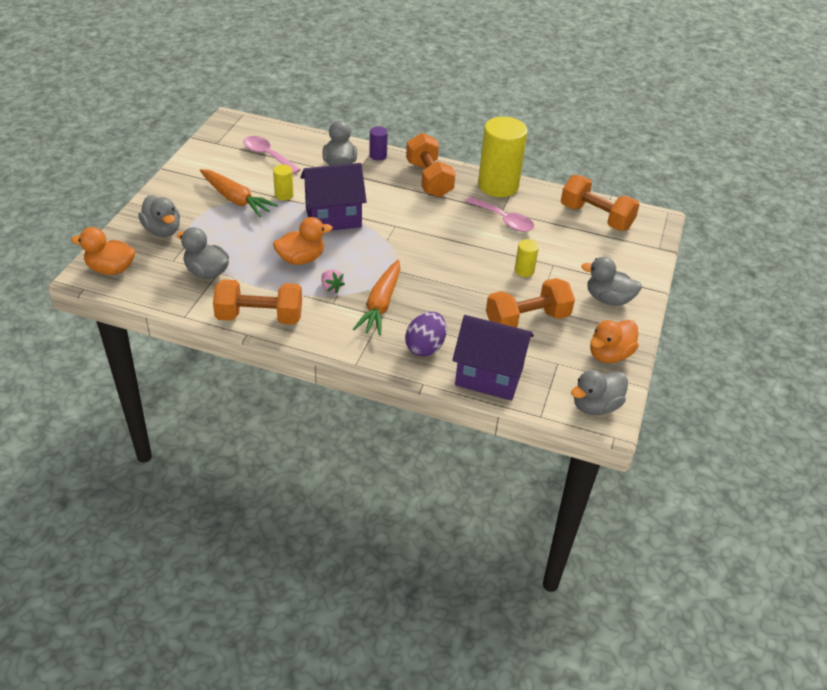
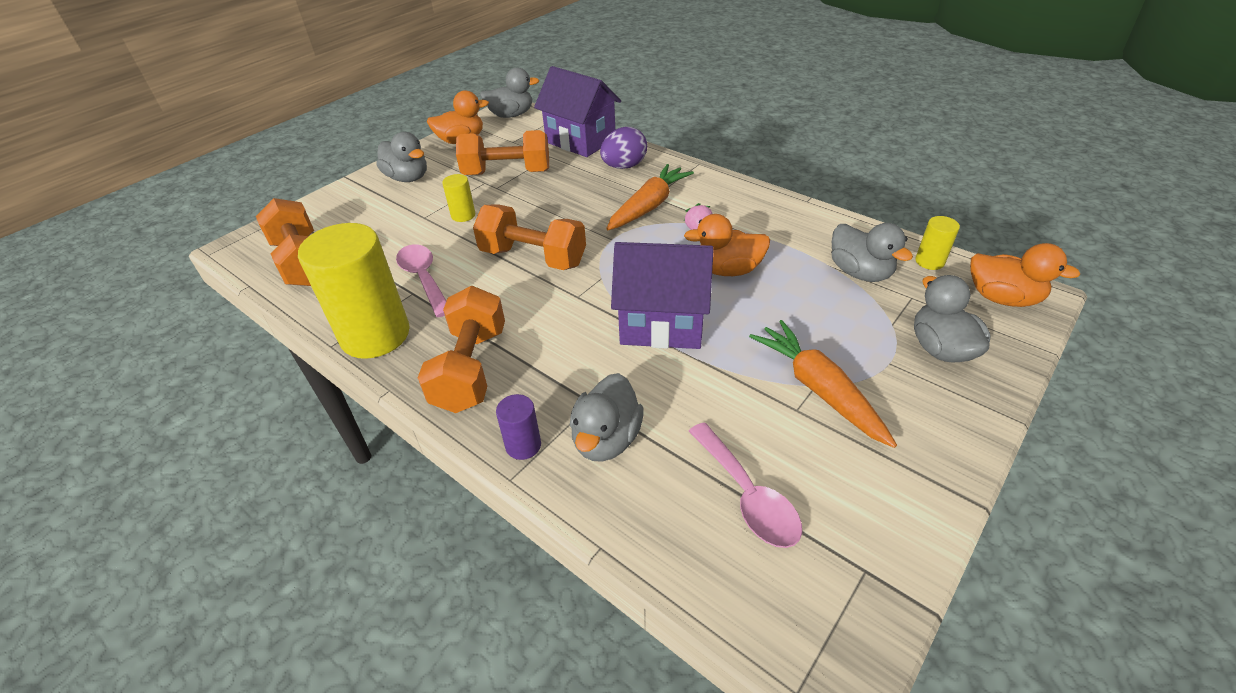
camera: 155 degrees left, 0 degrees up
(259, 317) = (791, 214): orange dumbbell -> orange dumbbell (533, 257)
(284, 195) = (731, 383): yellow cylinder -> yellow cylinder (929, 261)

